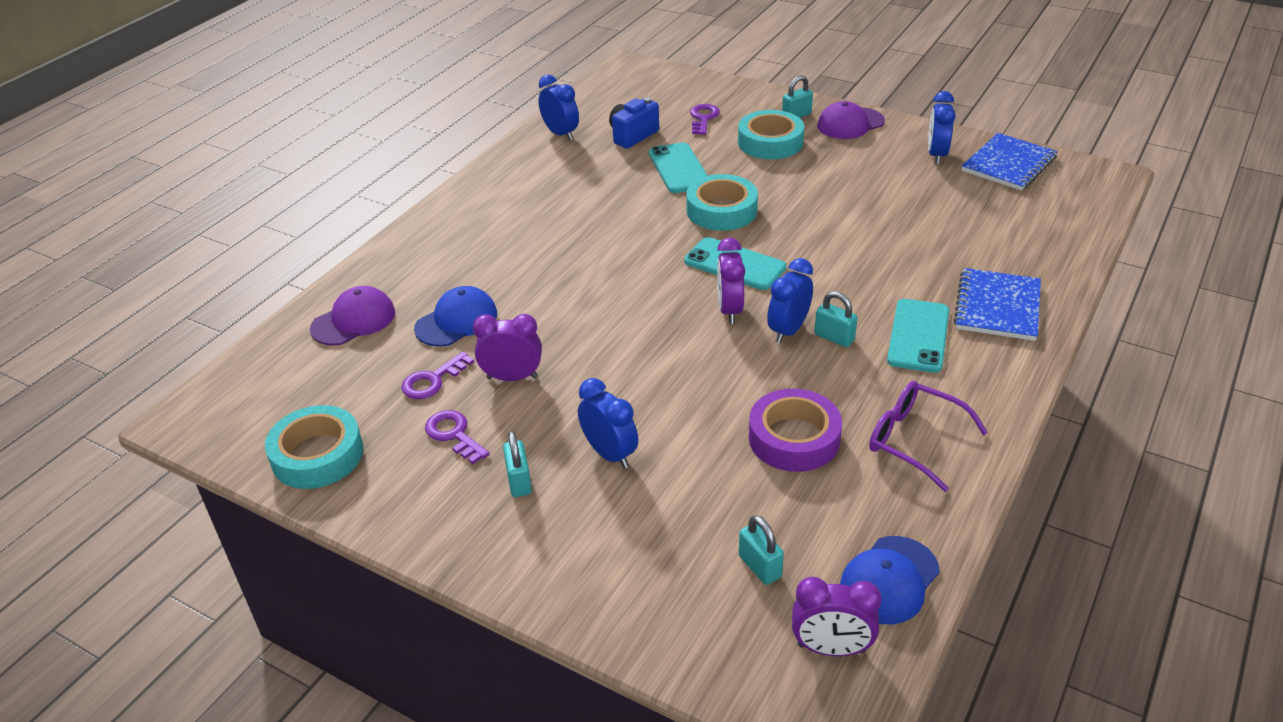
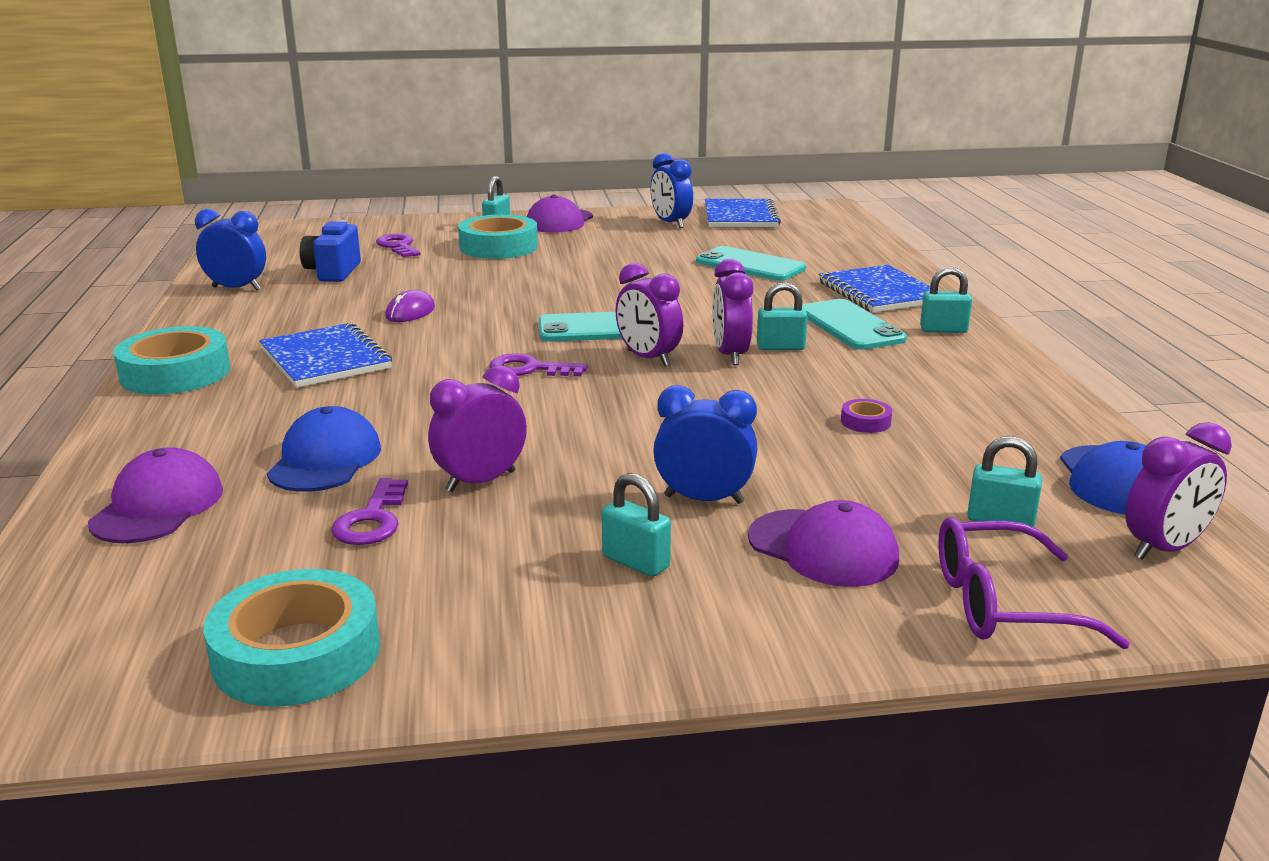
camera: 40 degrees left, 15 degrees down
(454, 435) = (481, 555): purple key -> purple key (530, 369)
(542, 228) = (325, 359): none -> blue notebook
(626, 528) = (823, 548): none -> purple cap
(635, 199) = (410, 312): none -> purple mouse
(679, 168) = (427, 282): turquoise phone -> turquoise phone (750, 265)
(721, 210) = (523, 298): turquoise tape -> turquoise tape (175, 373)
(788, 330) = (730, 355): blue clock -> purple clock
(794, 438) = (865, 422): purple tape -> purple tape, size x0.43
(914, 440) = (965, 387): purple glasses -> purple glasses (1001, 604)
(988, 372) = (943, 330): none -> turquoise padlock

